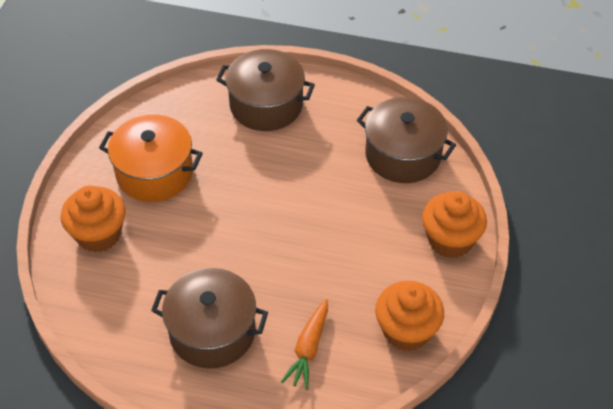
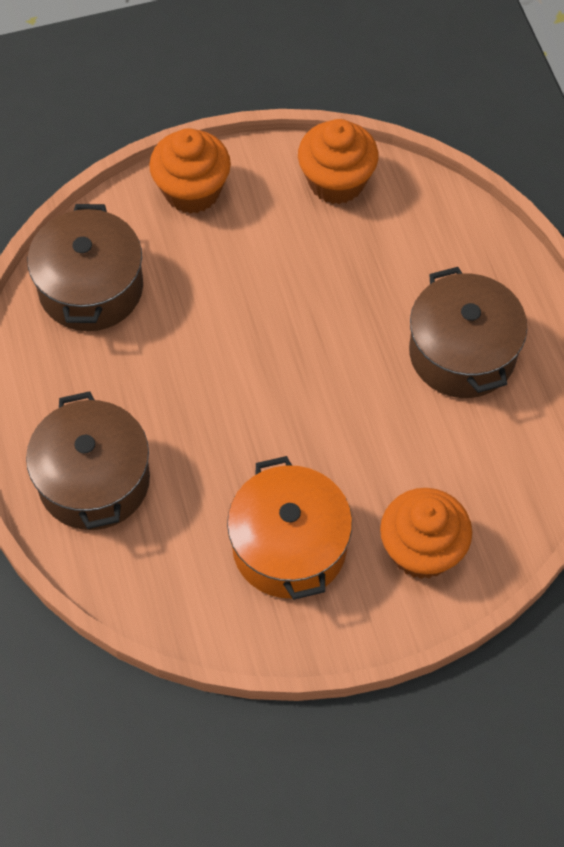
camera: 120 degrees left, 10 degrees up
(308, 348) = (418, 255): orange carrot -> none

